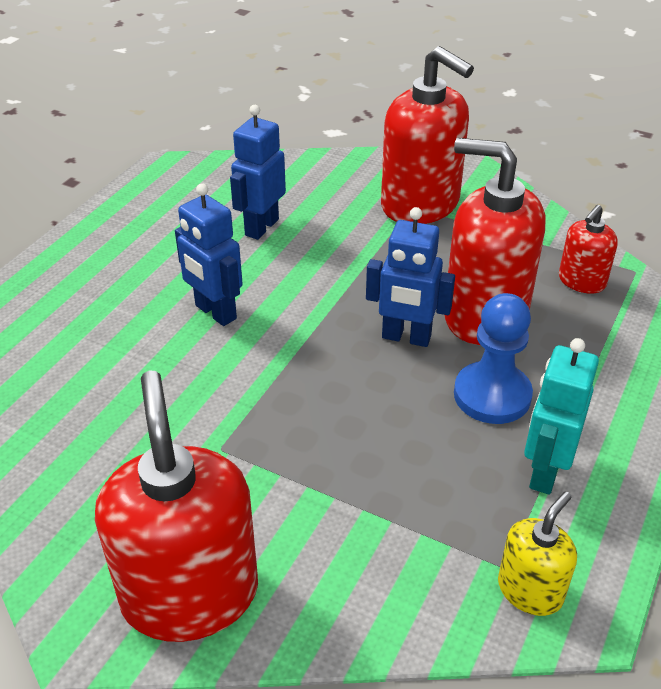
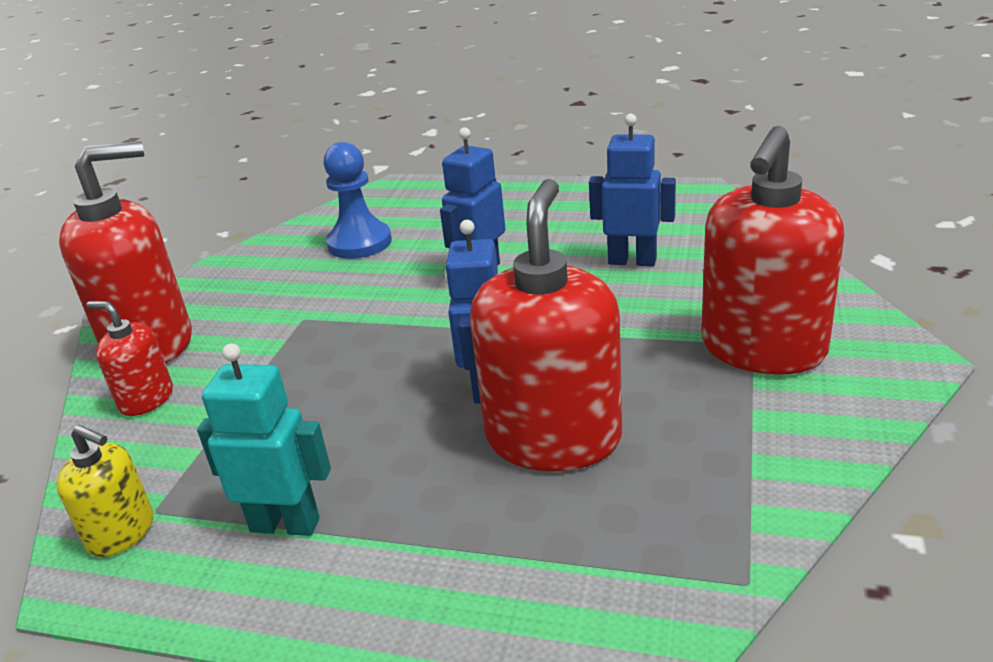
camera: 80 degrees right, 10 degrees down
(492, 395) = (405, 465): blue pawn -> blue pawn (359, 243)
(581, 281) = (679, 520): red soap dispenser -> red soap dispenser (146, 399)

